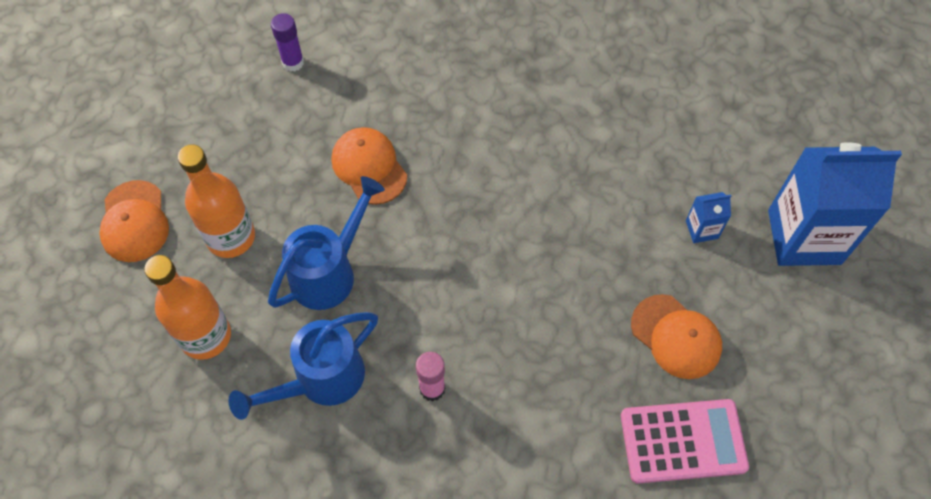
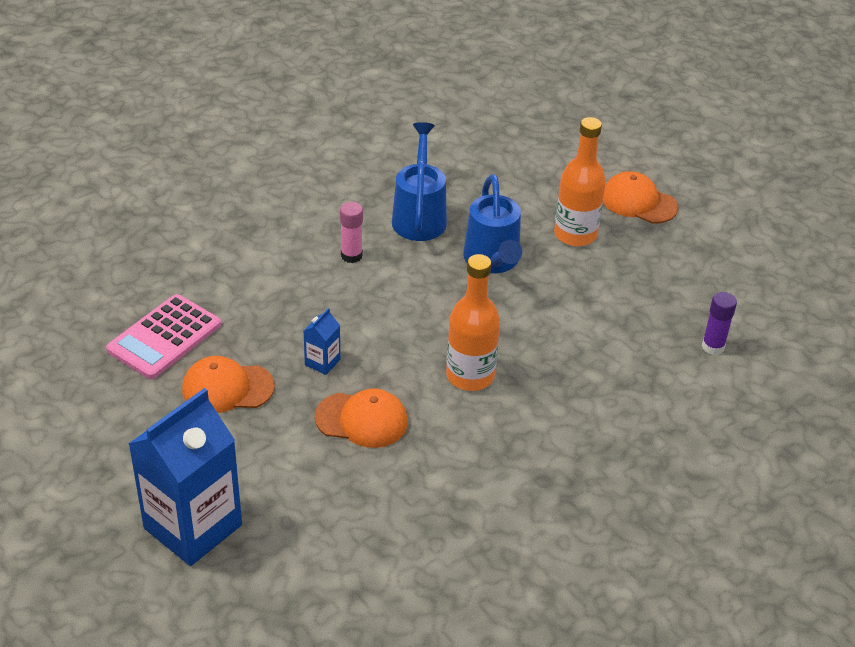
camera: 130 degrees right, 20 degrees down
(205, 336) = (511, 189): orange bottle -> orange bottle (470, 376)
(369, 167) = (559, 328): orange cap -> orange cap (362, 420)
(701, 229) = (280, 469): blue carton -> blue carton (322, 362)

